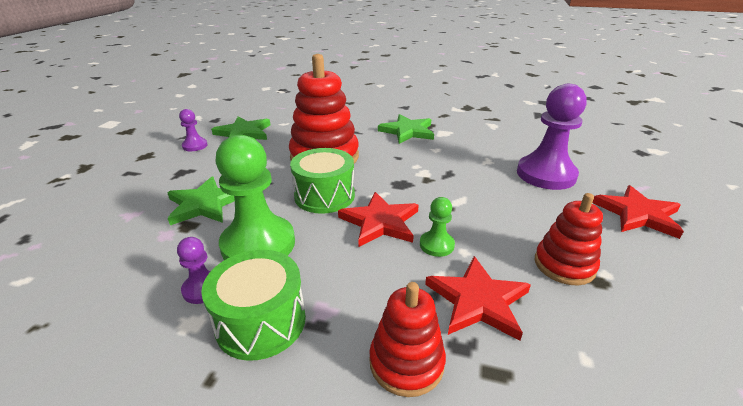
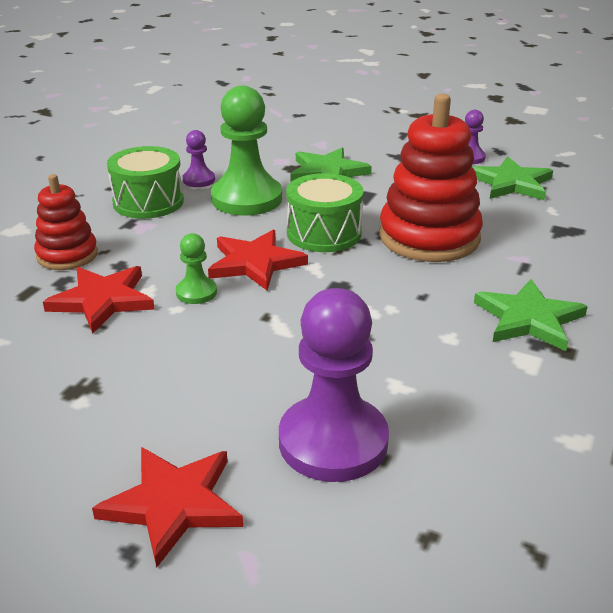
camera: 100 degrees right, 0 degrees up
(564, 265) = (113, 373): red stacking toy -> none

